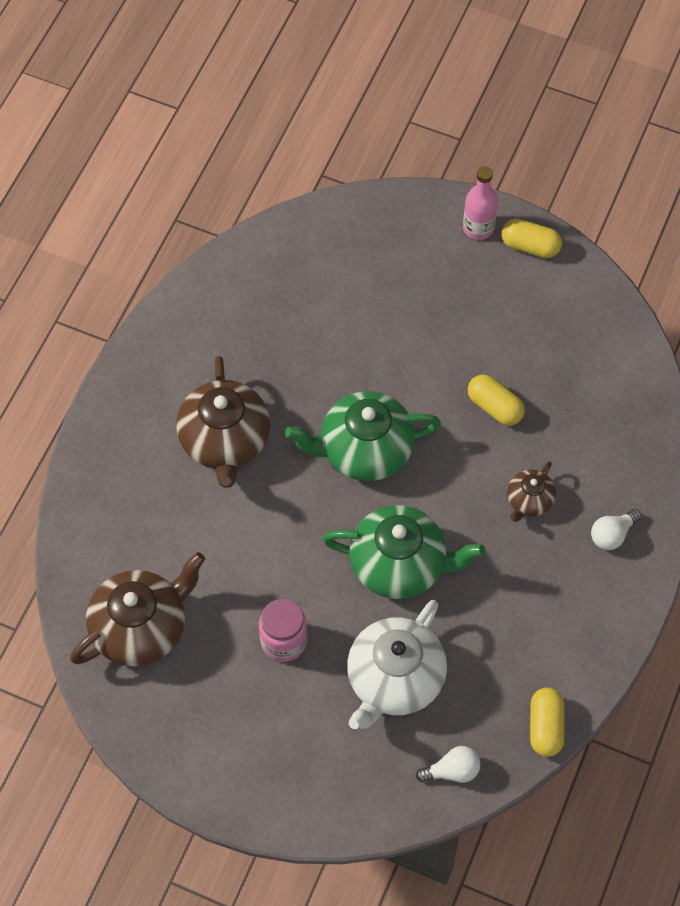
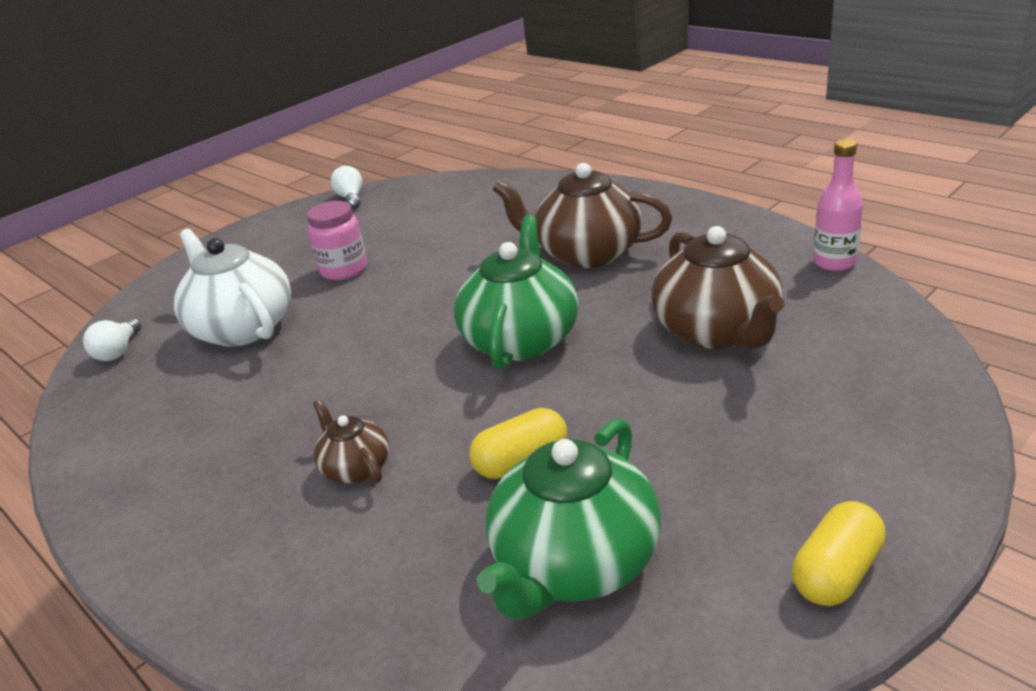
camera: 115 degrees right, 30 degrees down
(141, 628) = (421, 206): brown teapot -> brown teapot (717, 331)
(400, 565) = (360, 347): green teapot -> green teapot (574, 563)
(478, 228) = (887, 508): pink bottle -> pink bottle (834, 262)
(545, 727) = (80, 424): yellow capsule -> none
(612, 535) = (237, 546): white light bulb -> white light bulb (351, 198)

